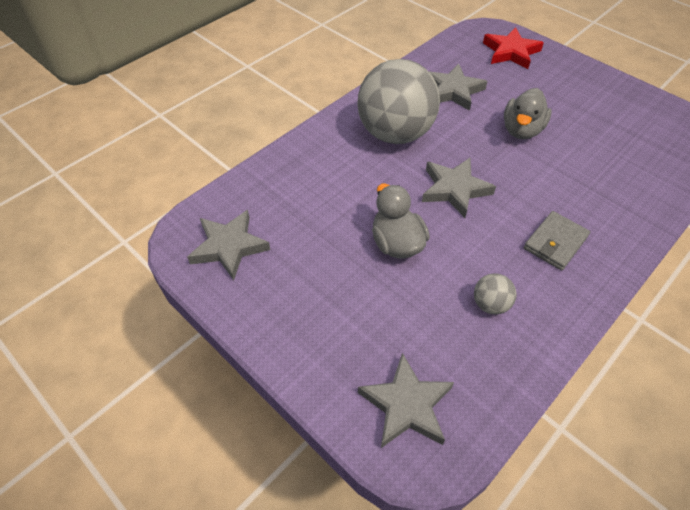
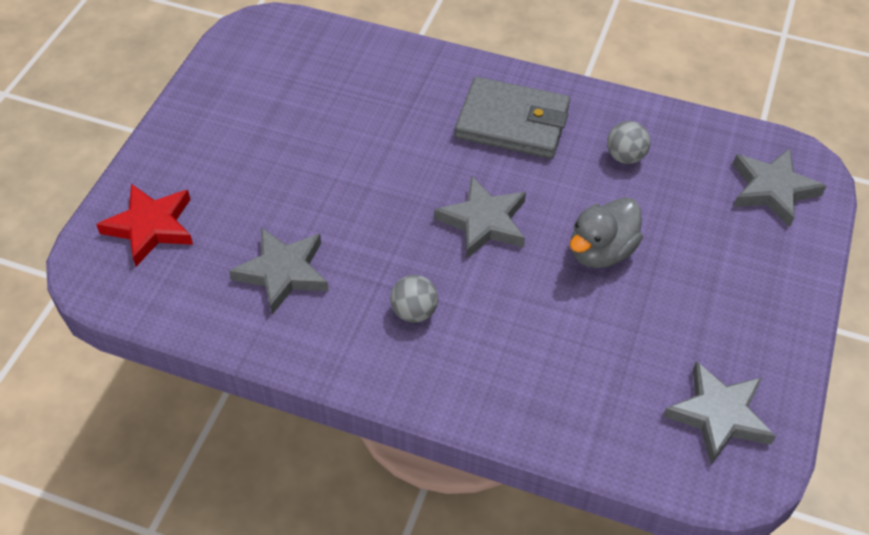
camera: 115 degrees left, 0 degrees up
(395, 134) = (414, 312): grey ball -> grey ball, size x0.40
(521, 130) = (337, 181): grey duck -> none
(555, 243) = (512, 123): grey wallet -> grey wallet, size x1.59

